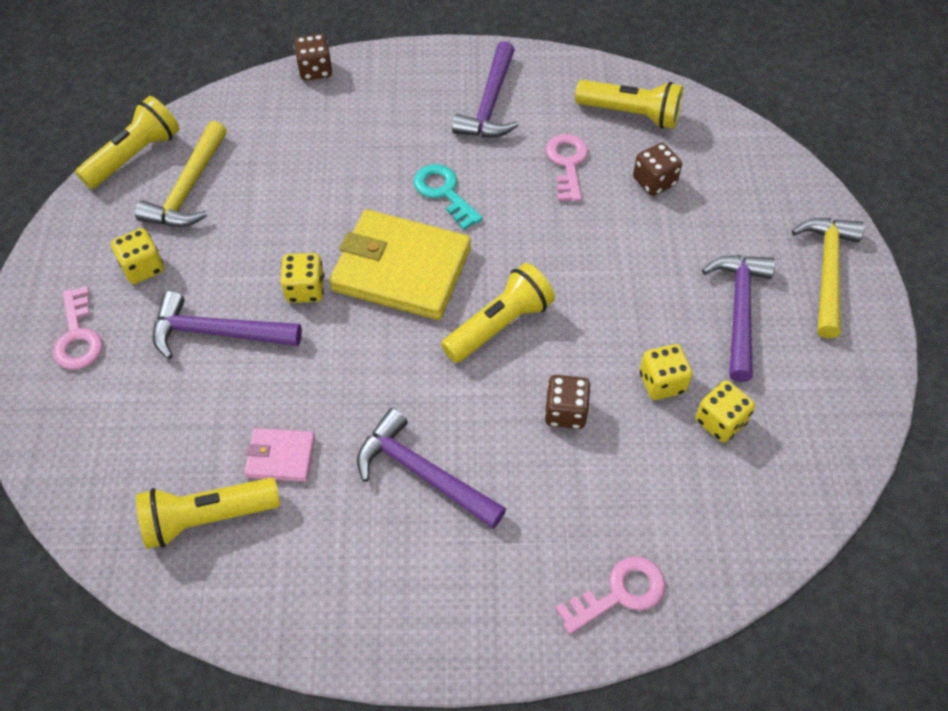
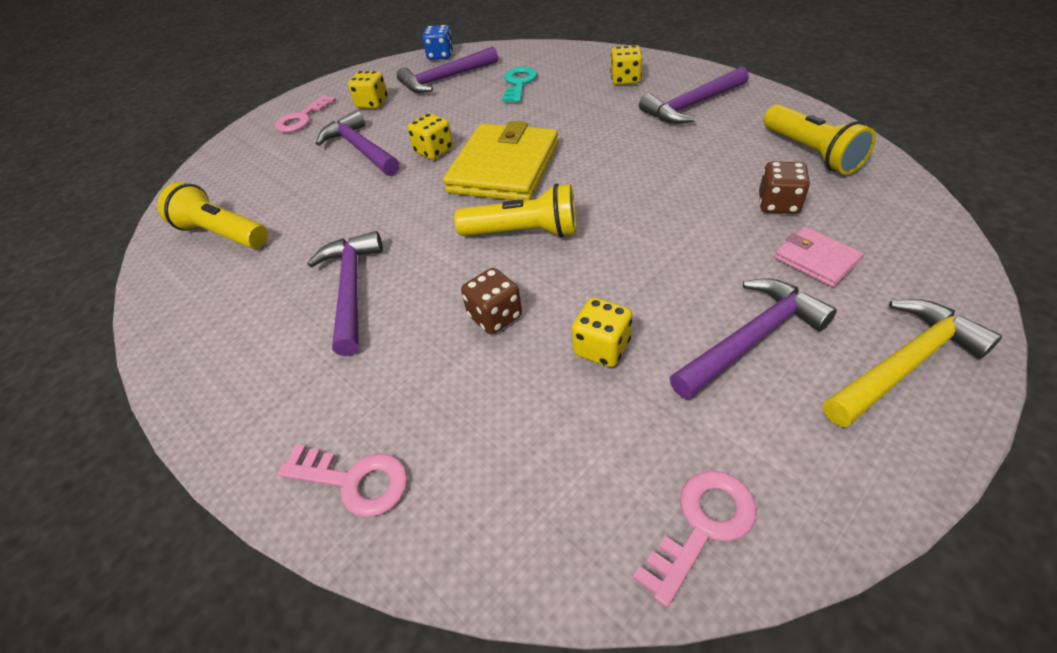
camera: 50 degrees right, 10 degrees down
(135, 156) = (440, 55): yellow flashlight -> blue dice
(189, 188) = (445, 79): yellow hammer -> purple hammer
(281, 456) = (297, 227): pink wallet -> pink wallet (816, 259)
(315, 70) = (592, 51): brown dice -> none
(401, 269) = (504, 168): yellow wallet -> yellow wallet turned 45 degrees clockwise
(444, 192) = (590, 140): turquoise key -> turquoise key (519, 83)
(567, 163) = (710, 161): pink key -> pink key (702, 526)
(720, 421) = (618, 415): yellow dice -> yellow dice (625, 80)

